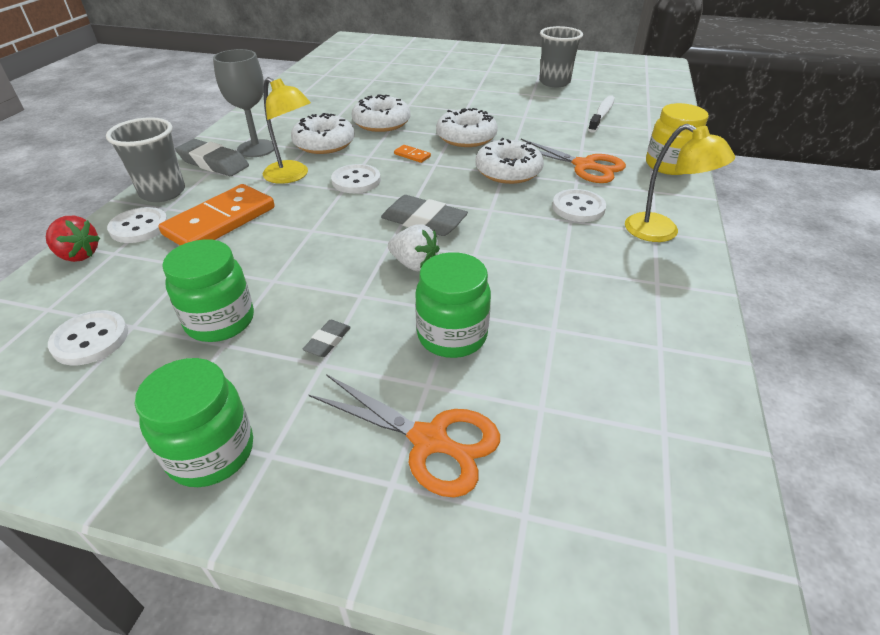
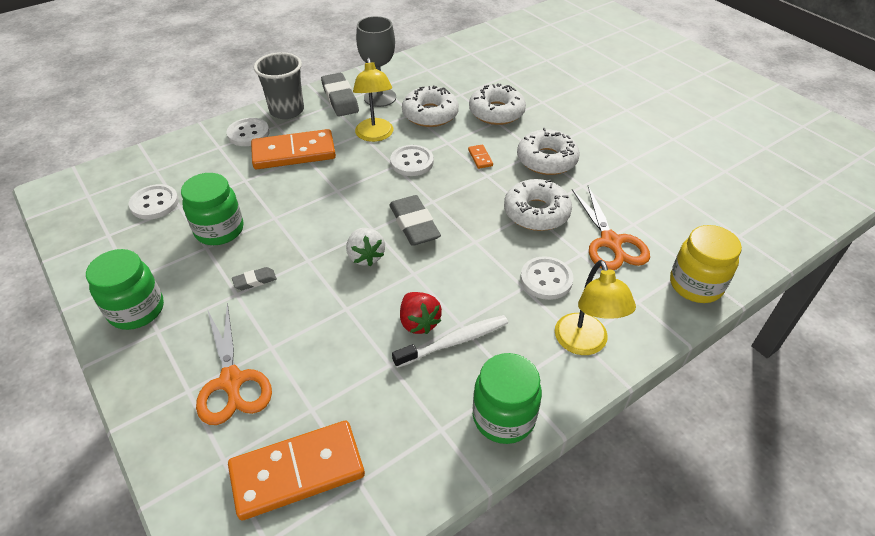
camera: 40 degrees right, 5 degrees up
(78, 255) = (201, 139): red strawberry -> red strawberry (419, 322)
(452, 336) = (323, 325): green jar -> green jar (503, 417)
(554, 82) = (717, 133): grey cup -> none
(602, 114) = (712, 194): white toothbrush -> white toothbrush (454, 341)
(605, 466) = (297, 471): none -> orange domino

